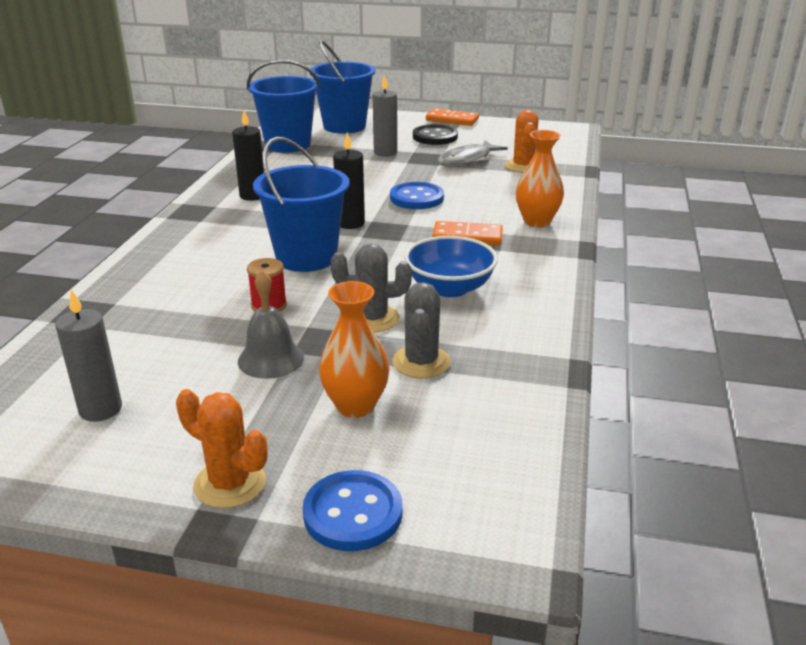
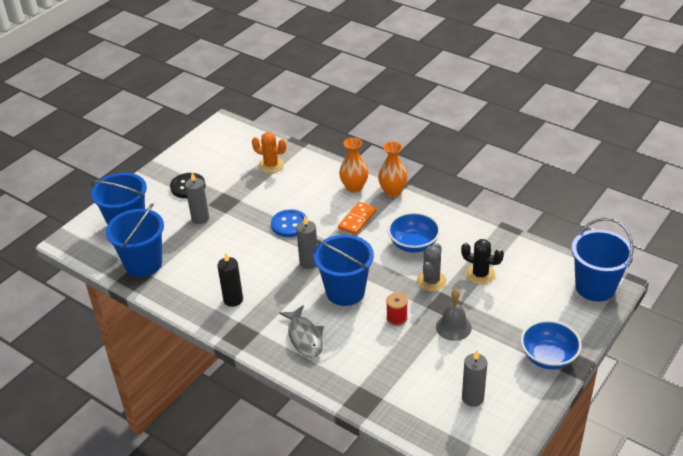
camera: 65 degrees left, 10 degrees up
(230, 484) = (548, 357): orange cactus -> blue bowl
(350, 223) = (309, 262): black candle -> grey candle
(353, 513) = (579, 322): blue button -> none
(355, 406) = (507, 305): orange vase -> orange vase (392, 191)
(421, 362) = (480, 274): grey cactus -> black cactus
(452, 120) = (159, 169): orange domino -> none
(467, 160) = (243, 185): grey fish -> grey fish (304, 337)
(483, 520) = (595, 287): none -> blue bucket

